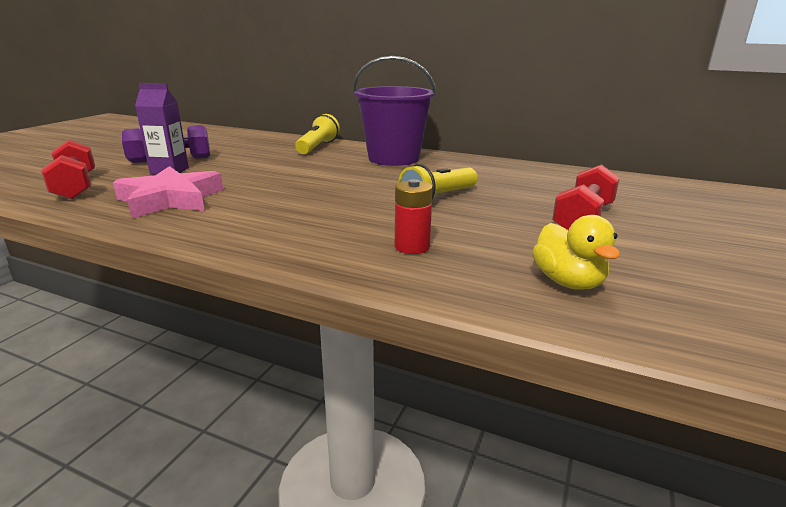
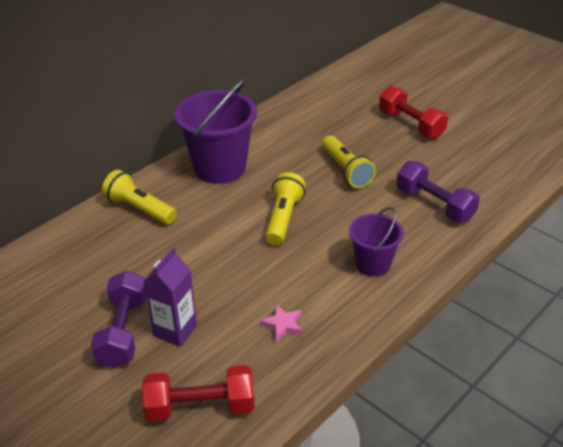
camera: 70 degrees left, 15 degrees up
(170, 199) = (283, 325): pink star -> pink star, size x0.43
(272, 224) = (373, 264): none -> purple bucket
(332, 184) = (283, 218): none -> yellow flashlight
(412, 246) = (434, 204): red battery -> purple dumbbell
(568, 282) = (495, 163): yellow duck -> none

